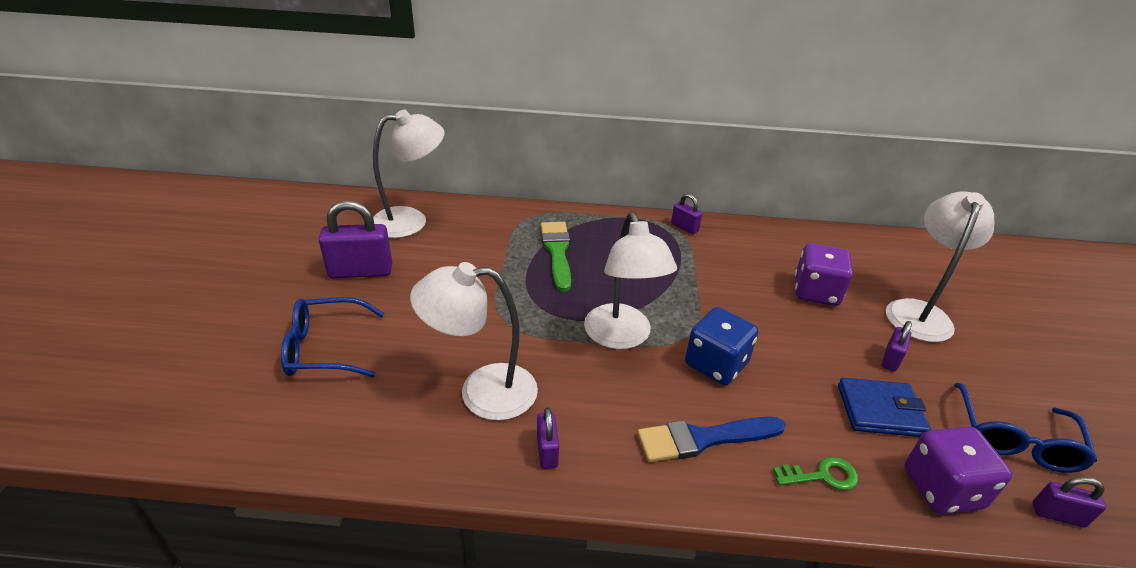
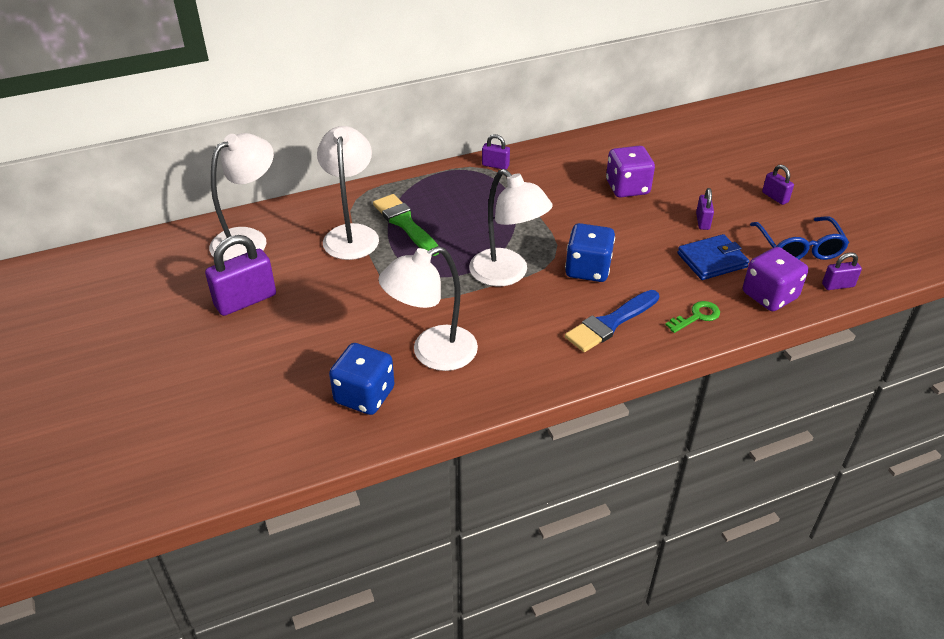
camera: 25 degrees left, 5 degrees up
(326, 348) = (277, 371): blue glasses -> none
(380, 409) = (364, 395): none -> blue dice
(547, 451) = (511, 373): purple padlock -> purple padlock (775, 197)
(918, 312) = (705, 178): white lamp -> white lamp (351, 234)

